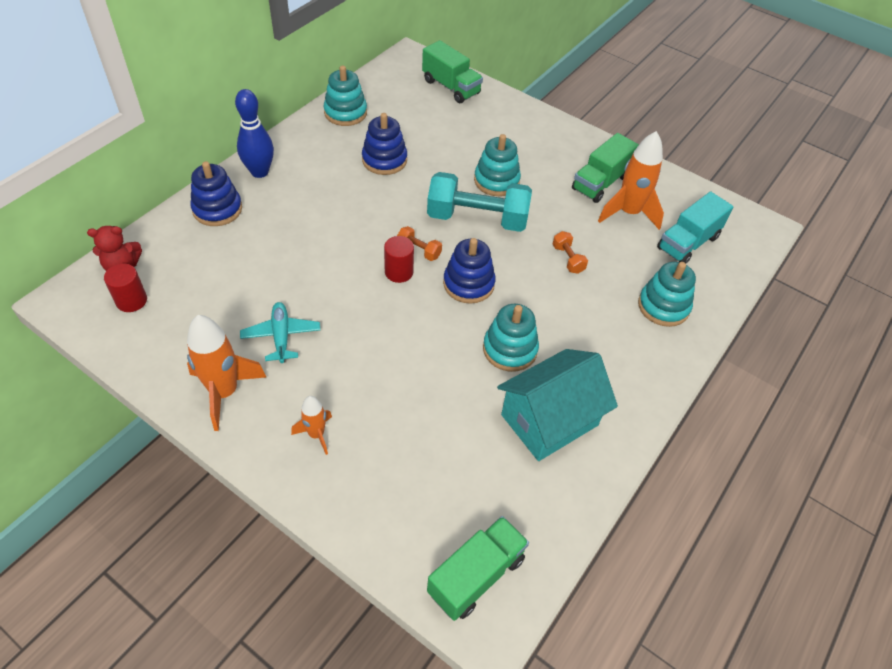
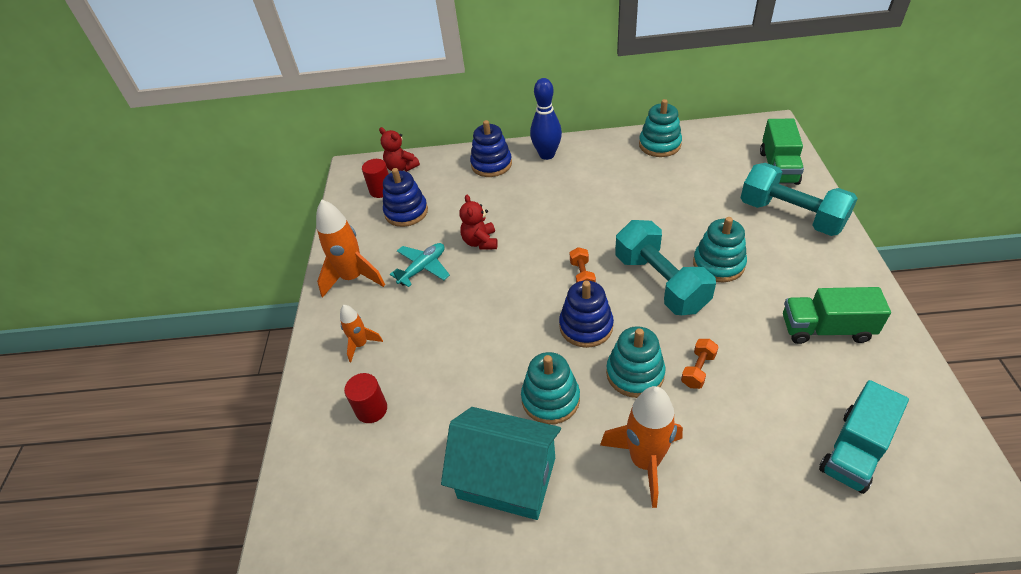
camera: 60 degrees right, 5 degrees down
(302, 280) = (480, 242): none -> red teddy bear
(384, 160) = (644, 194): blue stacking toy -> blue stacking toy (406, 212)
(399, 272) = (547, 280): red cylinder -> red cylinder (371, 409)
(476, 575) = (317, 527): green truck -> none
(499, 119) = (791, 215): none -> turquoise dumbbell
(628, 213) = (820, 375): orange rocket -> orange rocket (645, 461)
(663, 306) = (739, 483): turquoise stacking toy -> turquoise stacking toy (635, 373)
(688, 243) = (855, 450): turquoise truck -> turquoise truck turned 60 degrees counterclockwise

